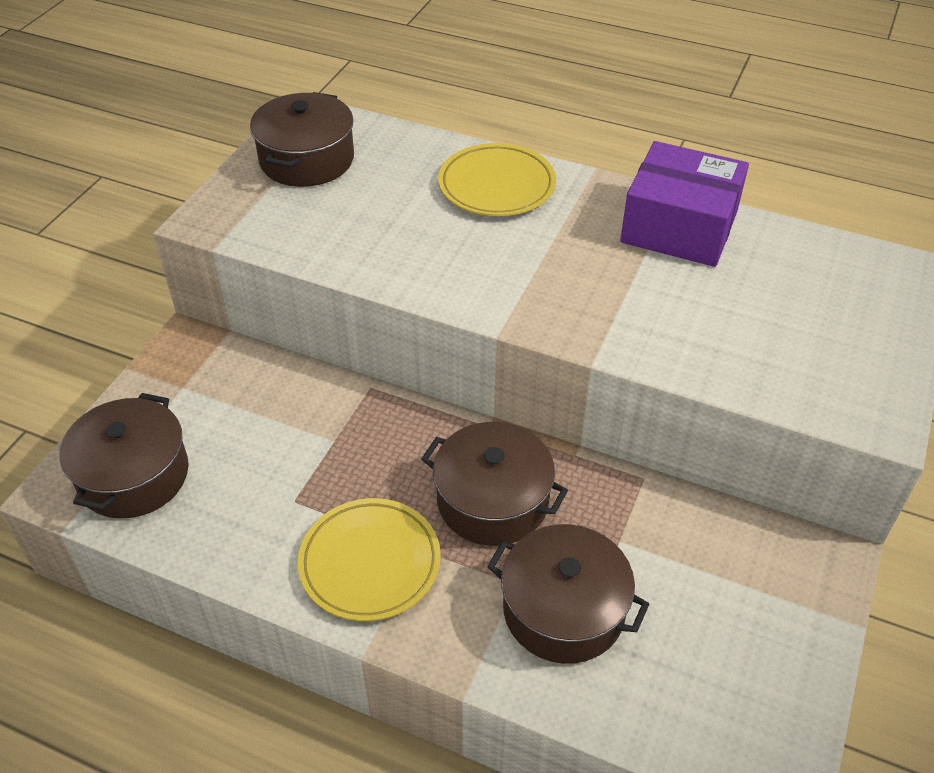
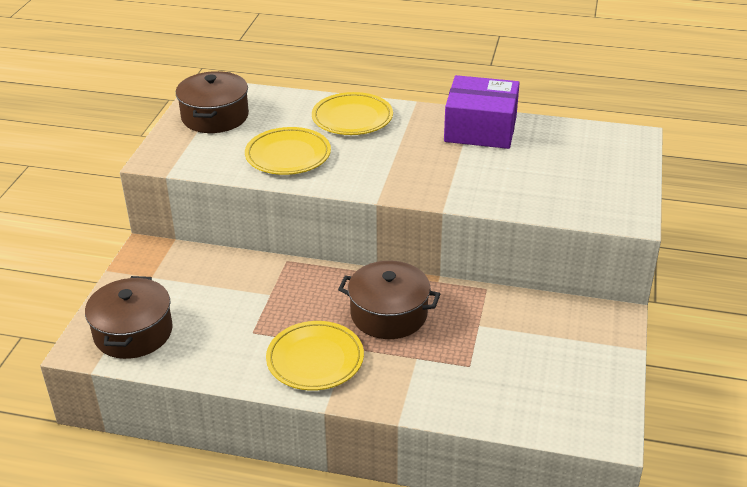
camera: 10 degrees left, 10 degrees down
(390, 237) = (288, 155): none -> yellow plate
(563, 610) = (451, 367): brown pot -> none

